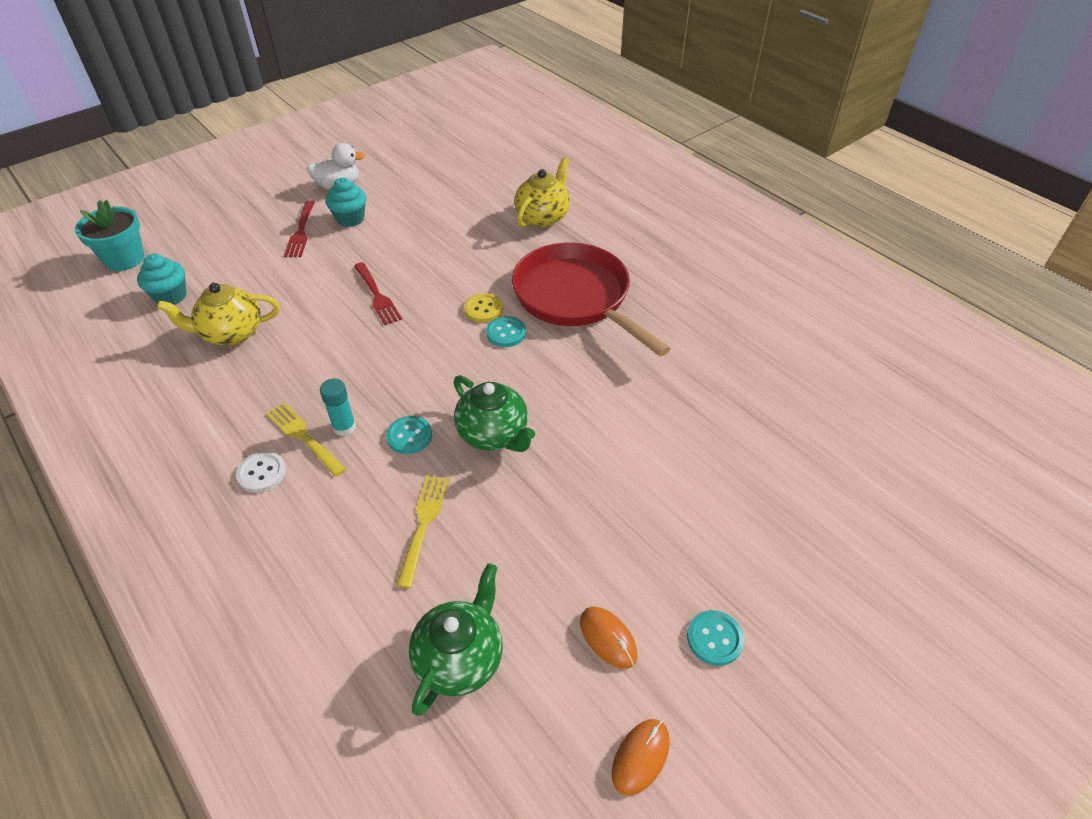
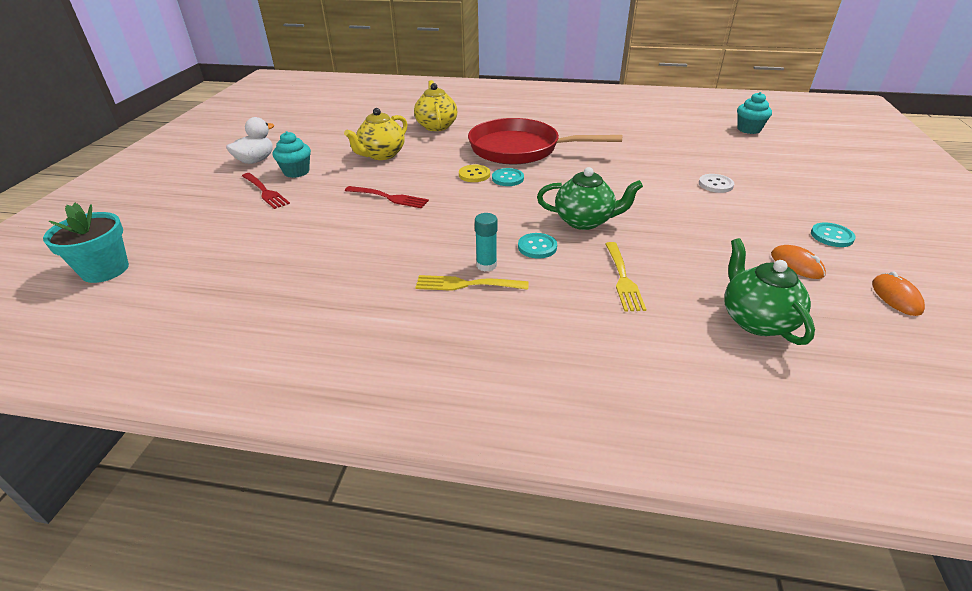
camera: 40 degrees left, 10 degrees down
(170, 296) = (201, 270): turquoise cupcake -> turquoise cupcake (748, 129)
(231, 333) = (303, 264): yellow teapot -> yellow teapot (381, 155)
(262, 473) = (471, 318): white button -> white button (715, 184)
(424, 524) = (623, 279): yellow fork -> yellow fork turned 150 degrees counterclockwise
(608, 638) = (796, 265): orange mouse -> orange mouse turned 45 degrees clockwise

